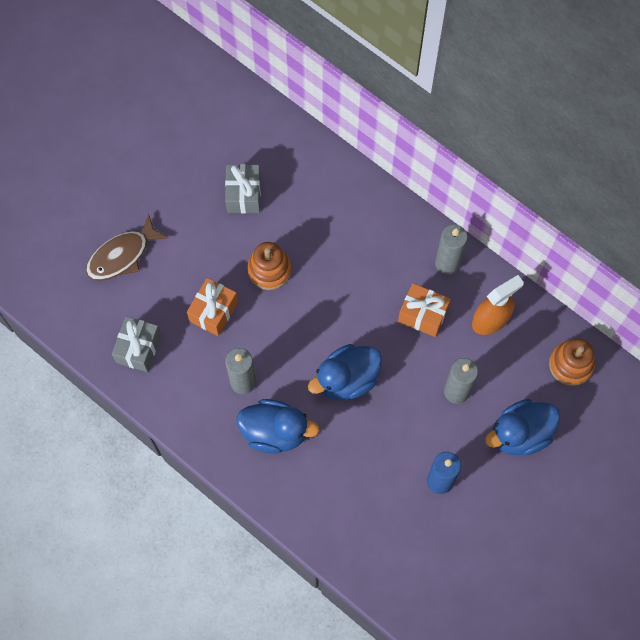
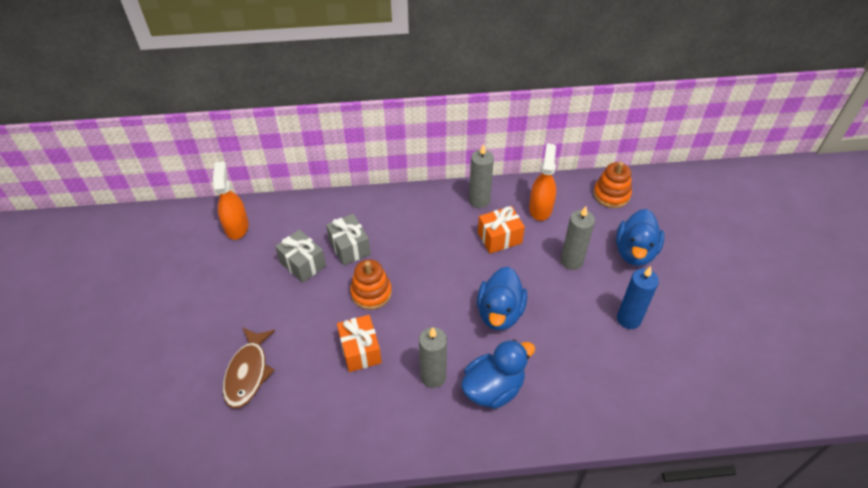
camera: 45 degrees left, 20 degrees down
(138, 348) = (329, 425): grey gift -> grey gift (349, 247)
(227, 110) = (236, 226): none -> orange spray bottle

